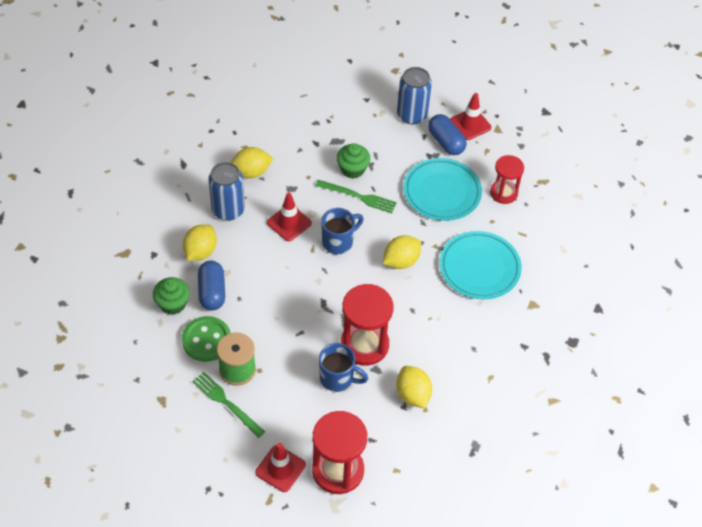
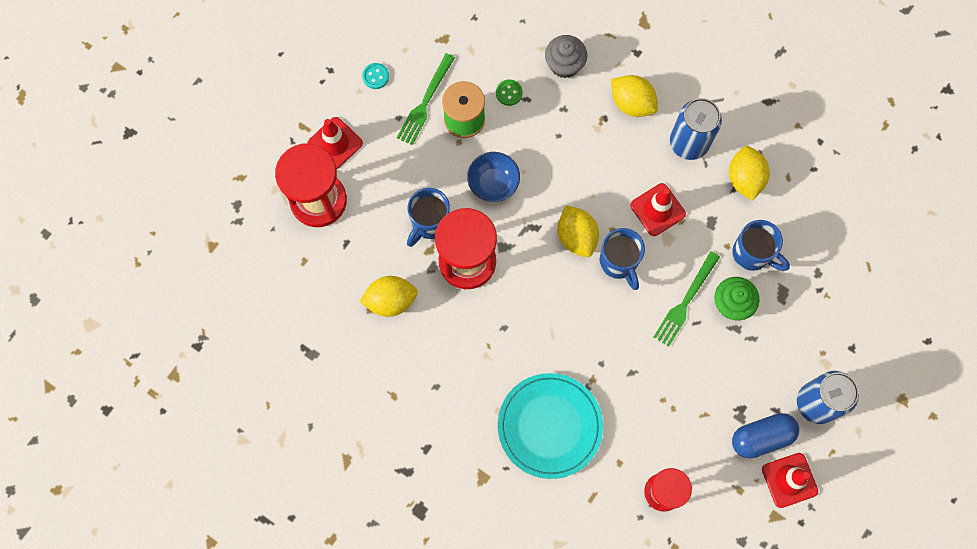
camera: 105 degrees right, 20 degrees up
(173, 304) = (564, 64): green cupcake -> grey cupcake
(206, 340) = (509, 93): green button -> green button, size x0.48
(208, 448) = (375, 76): none -> turquoise button
(212, 292) = (572, 108): blue capsule -> none
(226, 403) = (425, 102): green fork -> green fork turned 150 degrees clockwise
(291, 338) = (493, 183): none -> blue bowl
(310, 161) = (752, 254): none -> blue mug
(401, 261) = (577, 331): yellow lemon -> yellow lemon (576, 237)
(442, 192) = (677, 410): turquoise plate -> none

